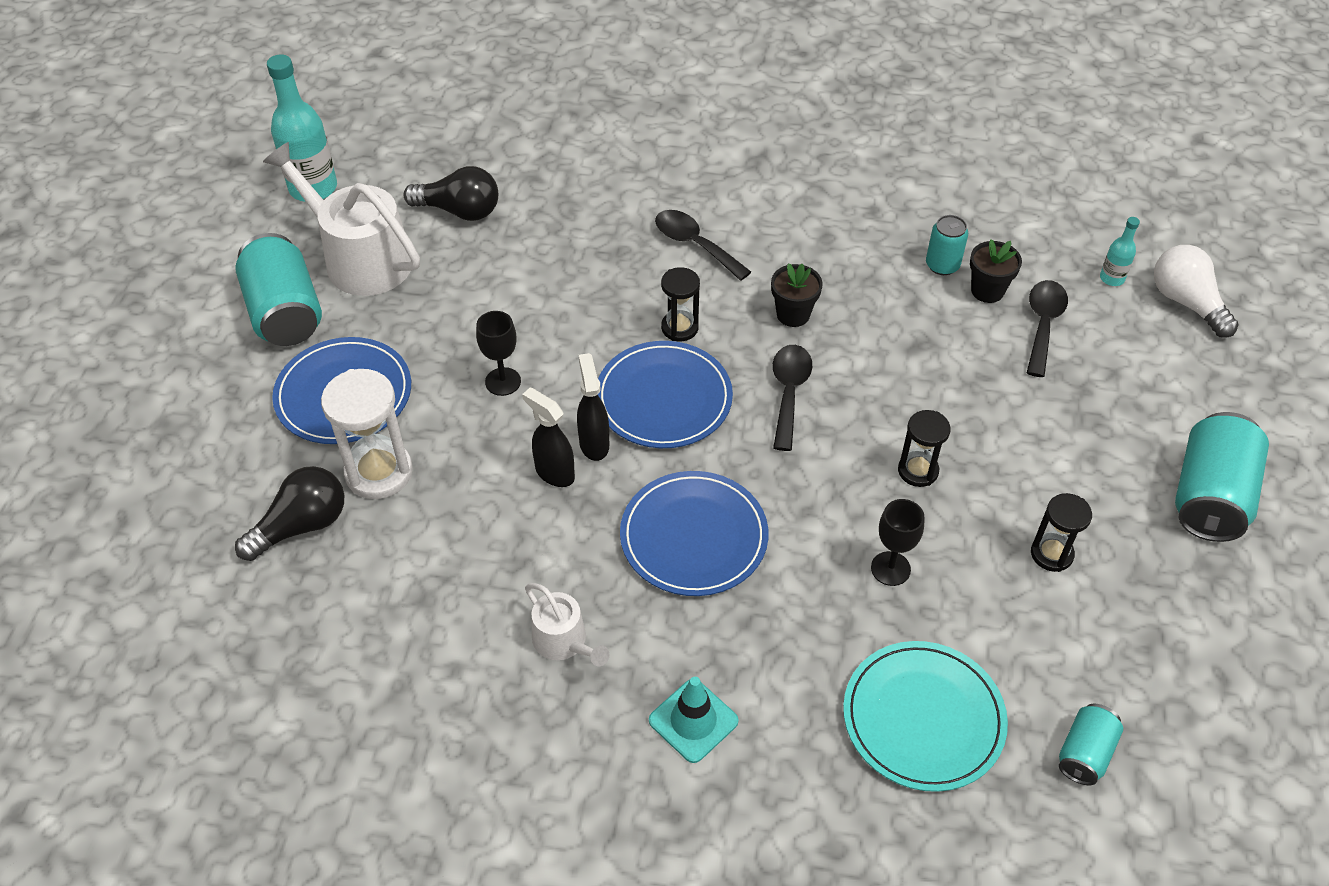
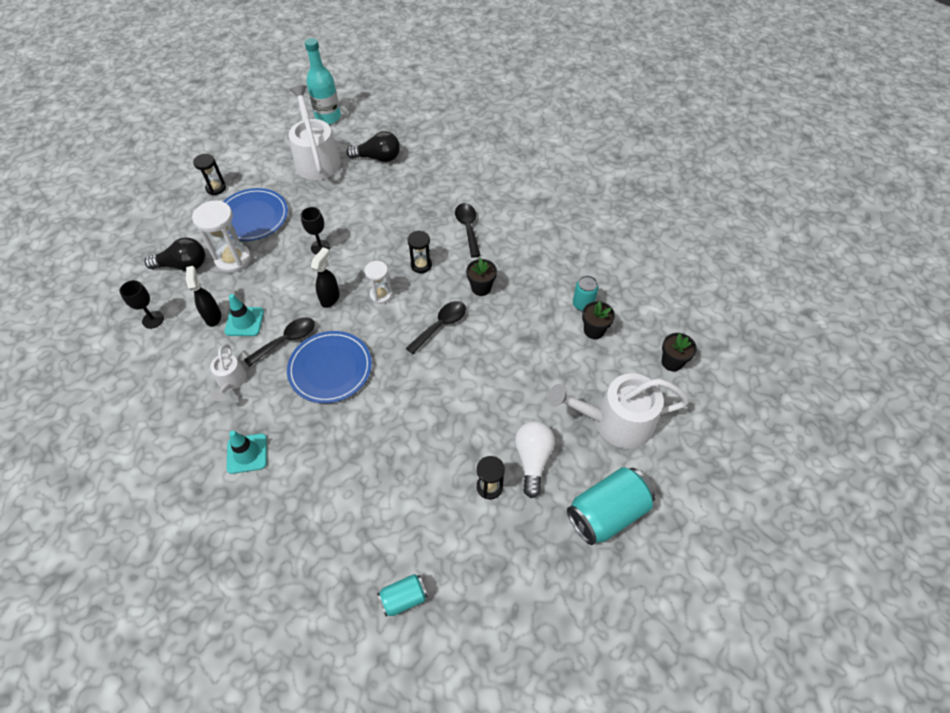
camera: 35 degrees right, 5 degrees up
(285, 312) = (265, 168): turquoise can -> none
(460, 211) = (378, 158): black light bulb -> black light bulb turned 45 degrees counterclockwise
(494, 549) = (244, 321): none -> turquoise traffic cone
(554, 473) = (301, 302): black spray bottle -> black spray bottle (213, 316)
(663, 398) = (381, 295): blue plate -> white hourglass
(890, 568) = (403, 441): black goblet -> black goblet (153, 320)
(918, 471) = (464, 402): black hourglass -> black hourglass (216, 188)
(923, 718) = (345, 524): turquoise plate -> none
(1043, 324) = (606, 365): black spoon -> black spoon (286, 340)
(1112, 278) = (672, 362): turquoise bottle -> black flower pot
(1118, 385) = (616, 421): none -> white watering can
(1186, 302) = (703, 399): white light bulb -> white light bulb (532, 459)

